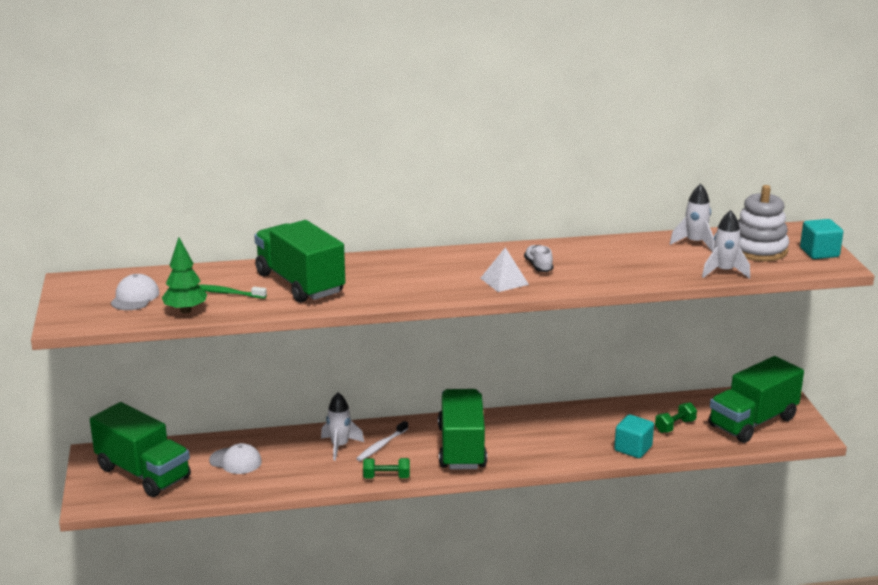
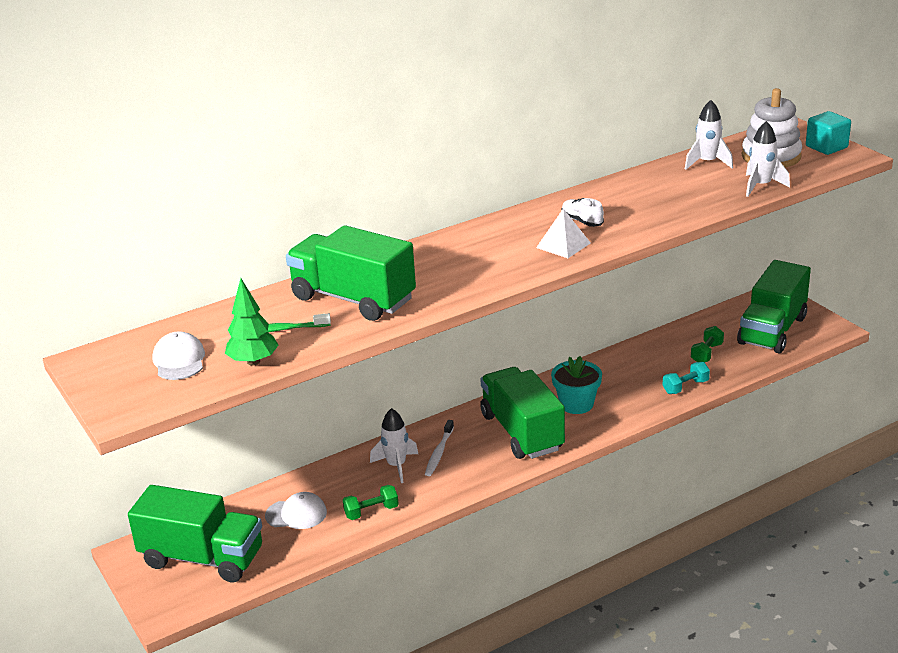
camera: 20 degrees left, 5 degrees up
(386, 477) = (470, 485): green dumbbell -> green dumbbell (371, 512)
(525, 438) = (576, 404): none -> turquoise flower pot
(633, 448) = (685, 387): turquoise cube -> turquoise dumbbell

